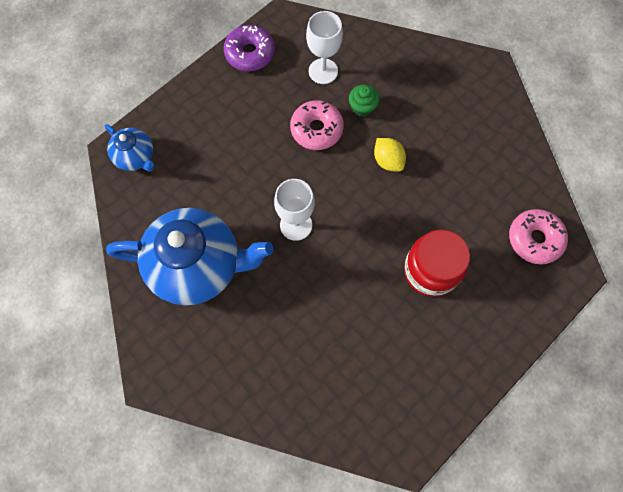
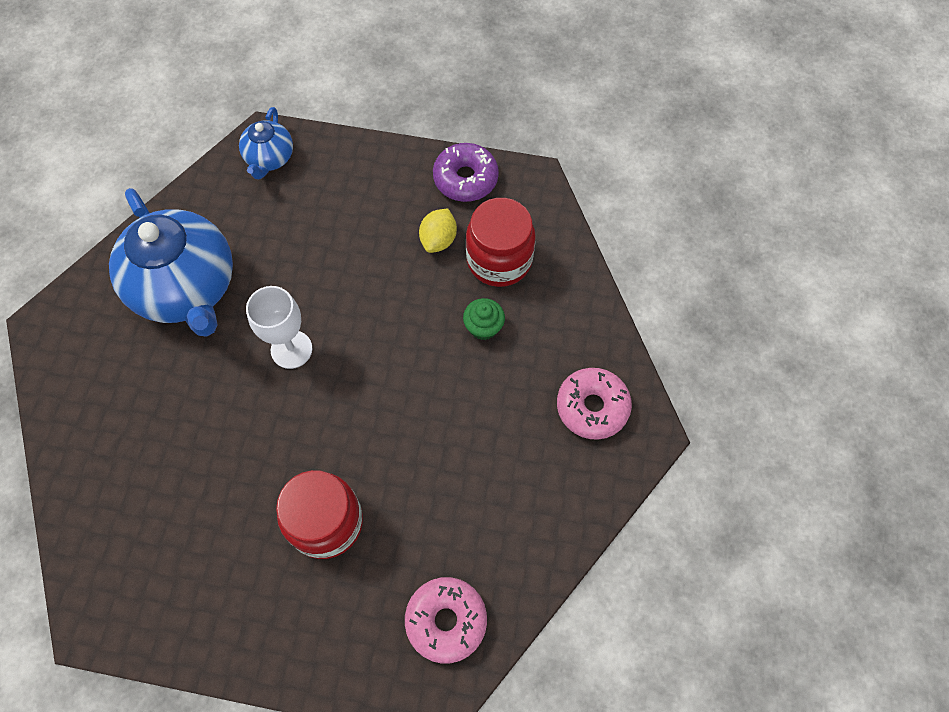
camera: 55 degrees right, 5 degrees down
(316, 129) = (421, 298): pink donut -> pink donut (592, 407)
(323, 71) = (499, 260): white goblet -> red jar
(388, 161) = (434, 394): yellow lemon -> yellow lemon (438, 240)

